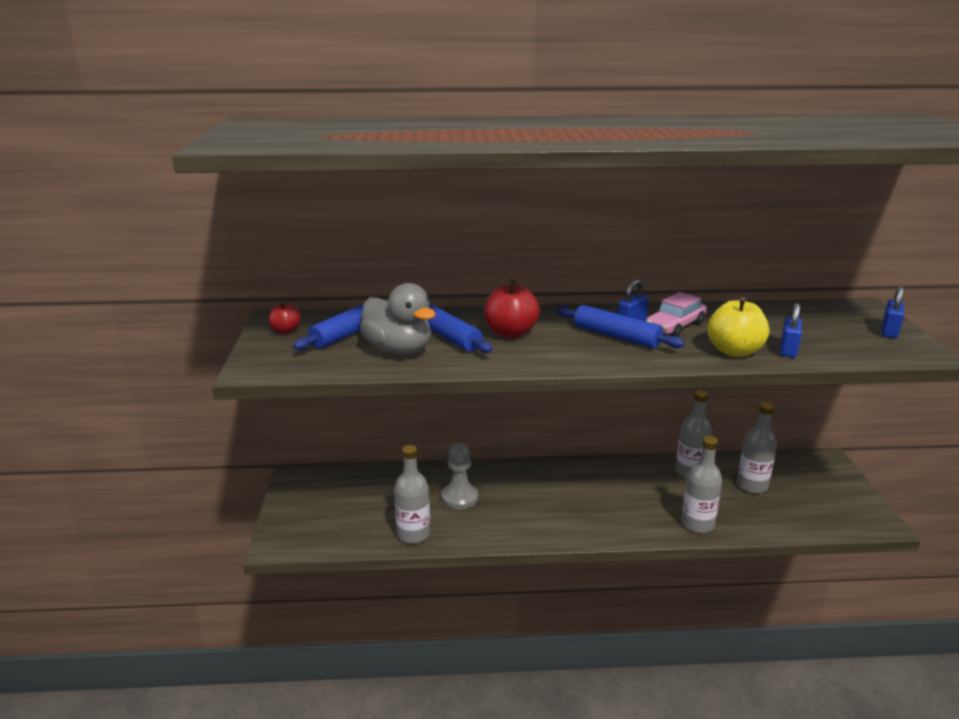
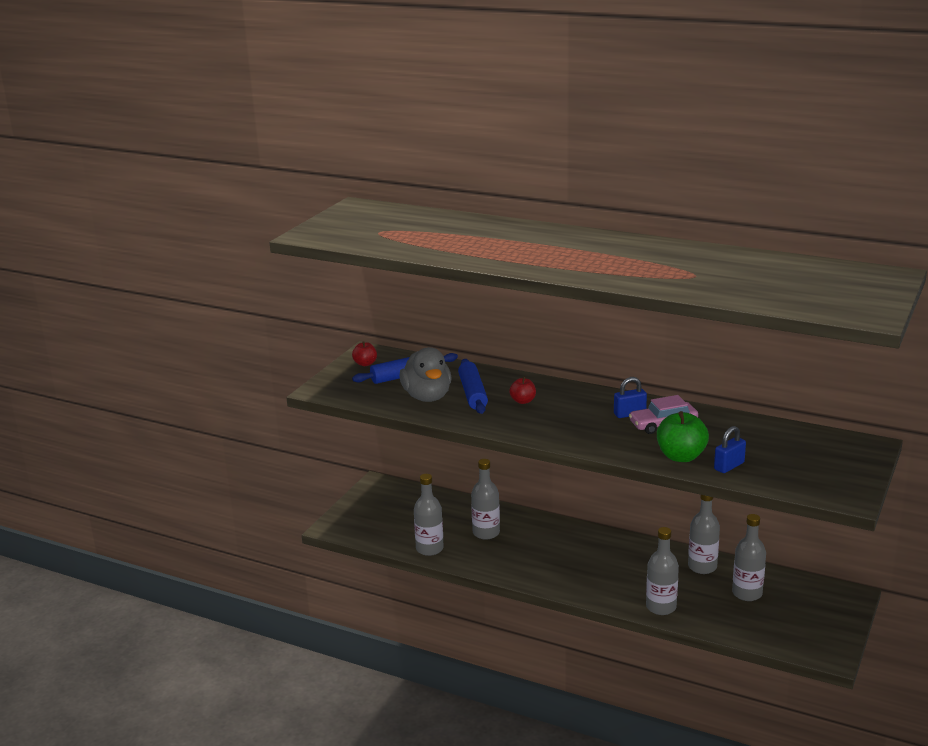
camera: 30 degrees right, 0 degrees up
(459, 498) = (486, 533): grey pawn -> grey bottle
(510, 333) = (523, 401): red apple -> red apple, size x0.57
(616, 336) = (601, 422): blue rolling pin -> none
(734, 351) = (681, 456): yellow apple -> green apple
(889, 331) = (851, 472): blue padlock -> none

